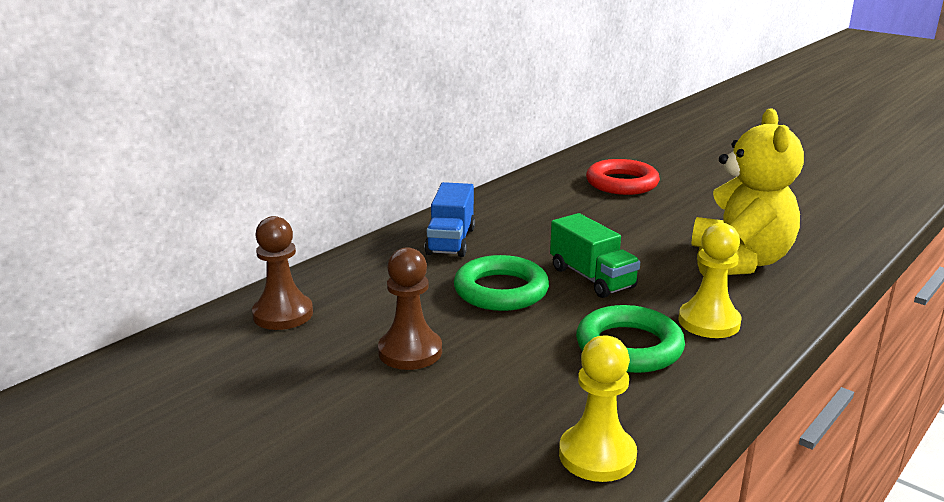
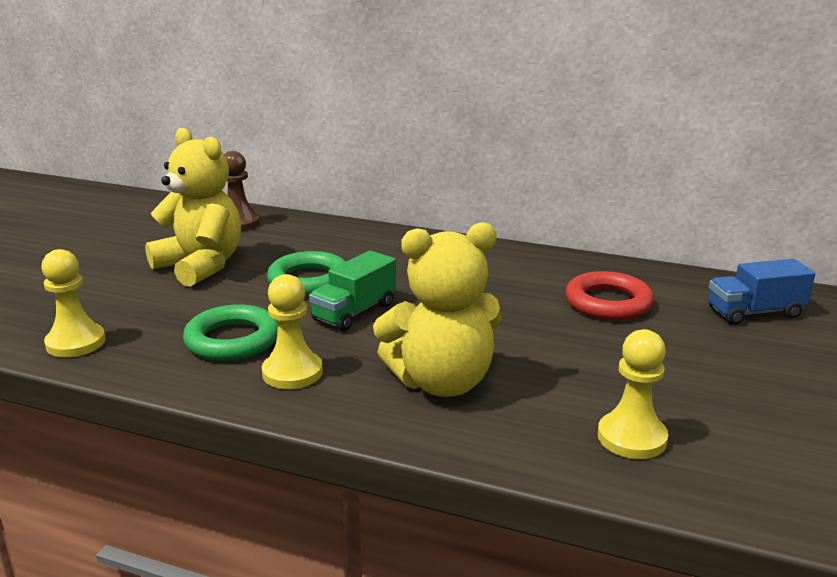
camera: 70 degrees right, 0 degrees up
(410, 351) = (201, 266): brown pawn -> yellow teddy bear
(451, 241) = (390, 250): blue truck -> blue truck (755, 313)
(823, 218) = (631, 438): none -> yellow pawn

